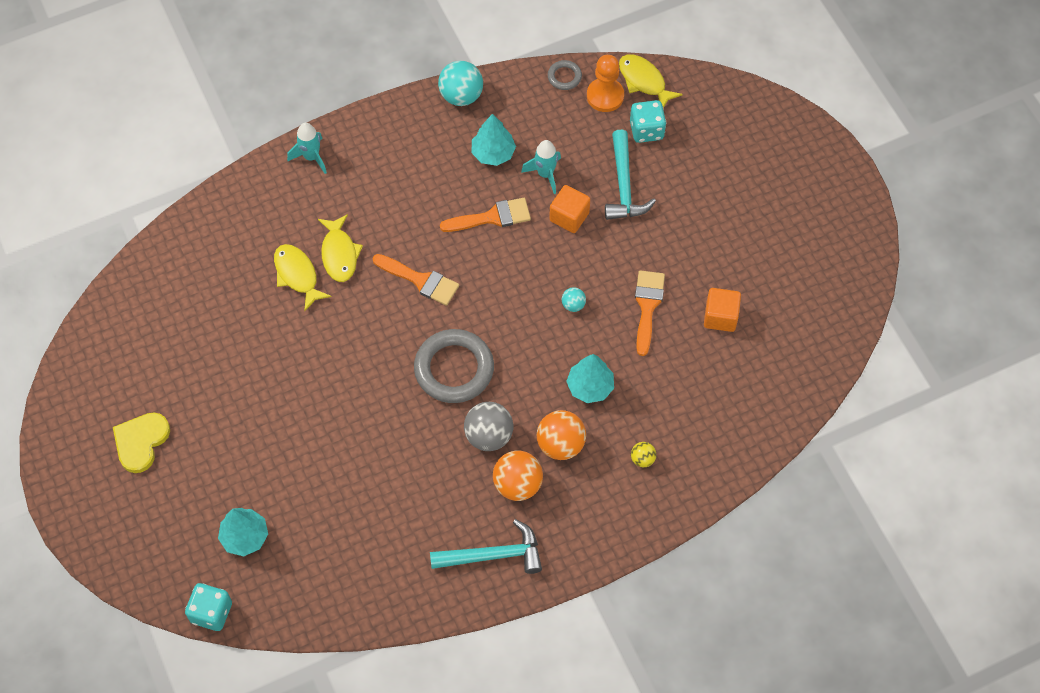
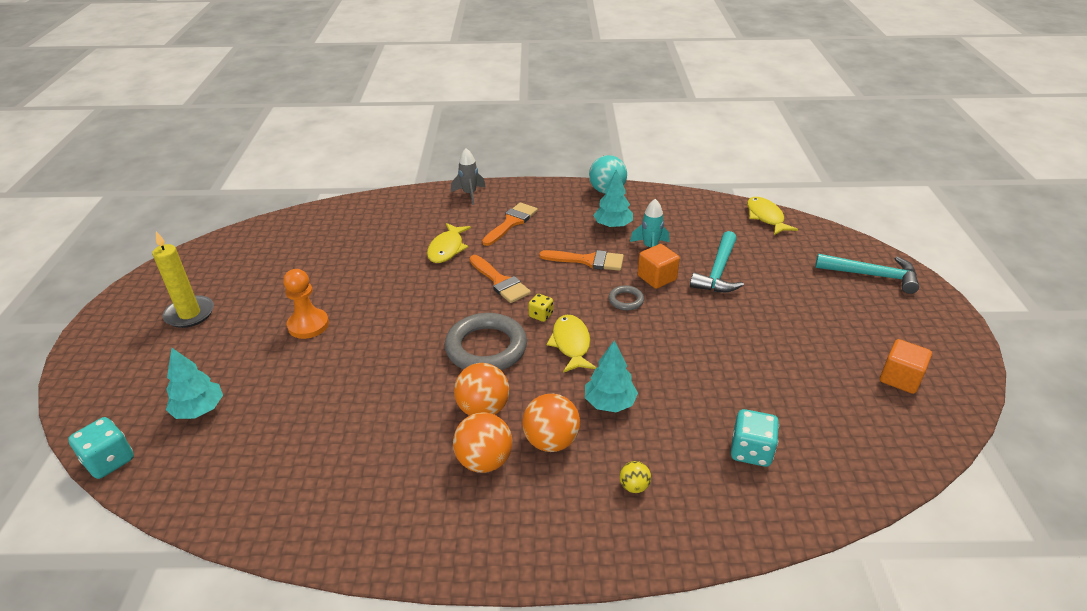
camera: 25 degrees right, 25 degrees down
(141, 442) = (189, 314): yellow heart -> yellow candle
(297, 275) = (404, 251): yellow fish -> yellow fish (571, 344)
(311, 157) = (469, 194): turquoise rocket -> grey rocket
(483, 309) = (541, 315): none -> yellow dice
(489, 436) = (483, 409): grey ball -> orange ball
(493, 555) = (414, 519): turquoise hammer -> turquoise hammer (872, 275)
(564, 77) = (697, 200): grey ring -> grey ring (626, 300)
(573, 305) = (627, 336): turquoise ball -> none
(605, 96) = (727, 217): orange pawn -> orange pawn (308, 325)
(646, 130) = (755, 244): turquoise dice -> turquoise dice (751, 451)
(647, 306) = (701, 359): orange brush -> orange brush (511, 222)
(720, 317) = (777, 389): orange cube -> orange cube (900, 378)

